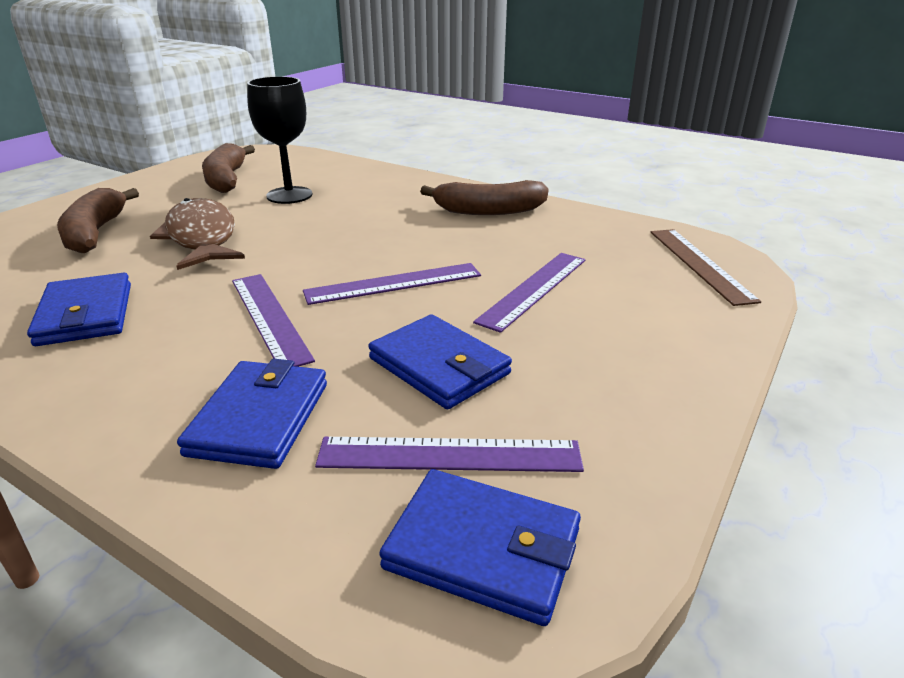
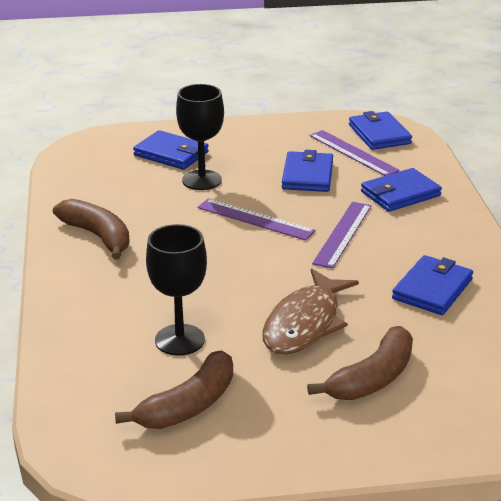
camera: 130 degrees left, 0 degrees up
(534, 289) = (202, 180): purple ruler -> black goblet
(637, 297) = (171, 154): none -> blue wallet
(700, 264) = (103, 149): brown ruler -> none

